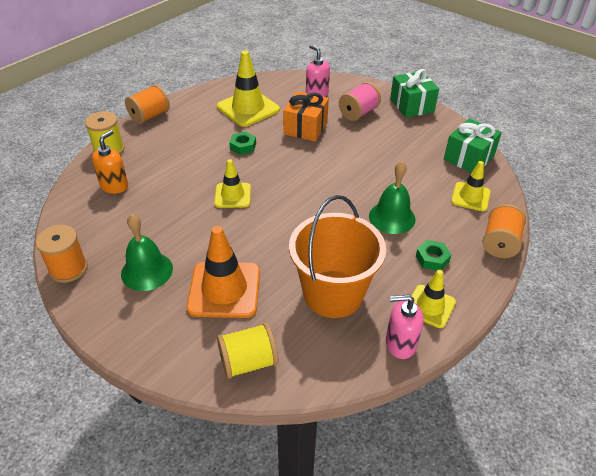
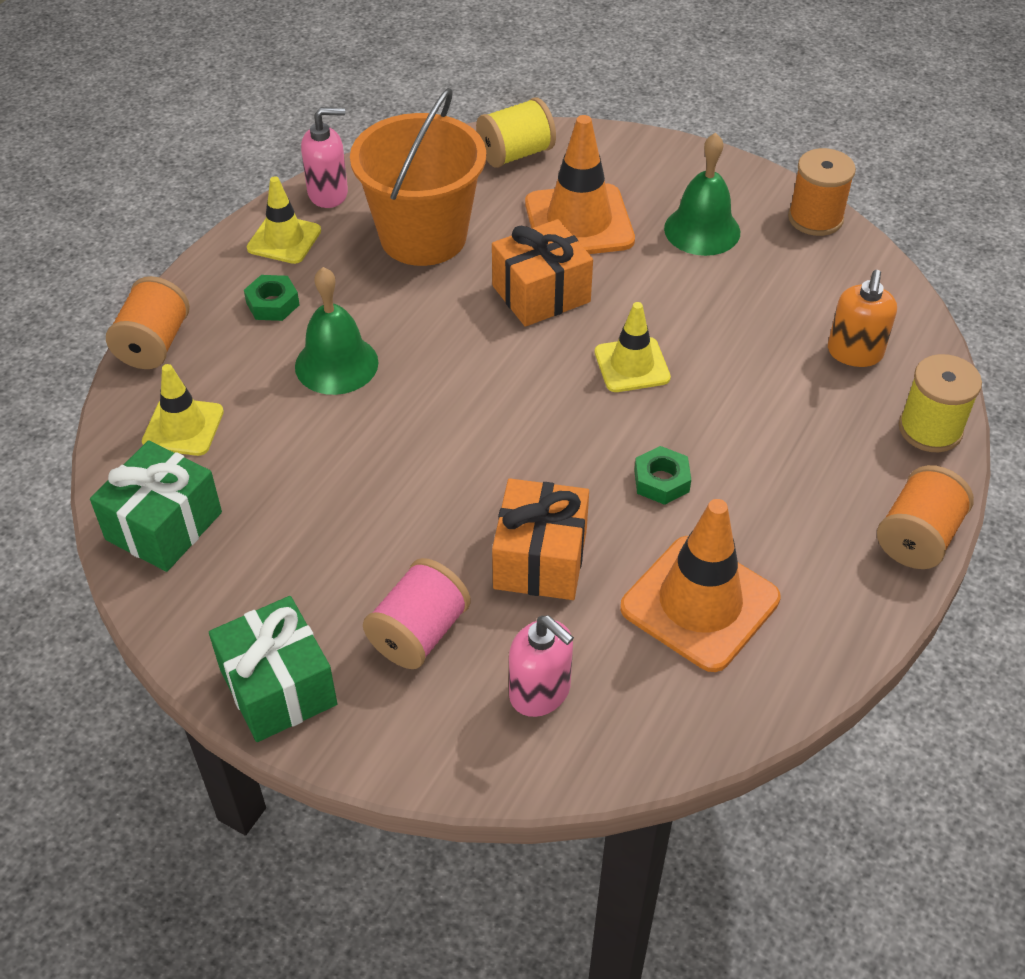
camera: 170 degrees right, 5 degrees up
(248, 108) = (700, 603): yellow traffic cone -> orange traffic cone
(267, 242) = (541, 294): none -> orange gift

